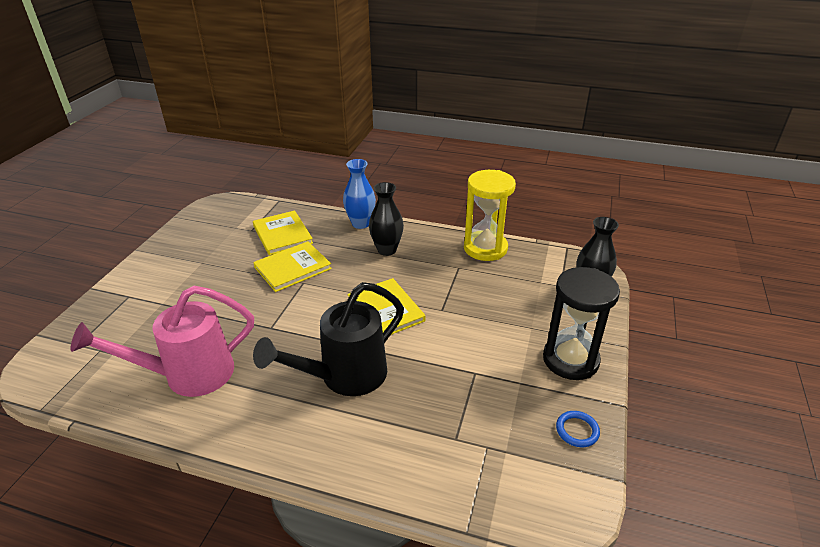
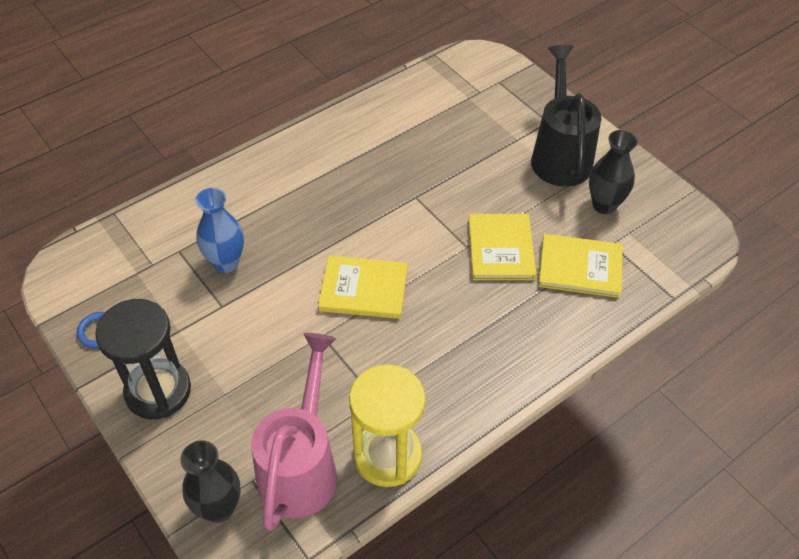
camera: 125 degrees right, 15 degrees up
(189, 374) = (400, 131): pink watering can -> pink watering can (301, 467)
(345, 376) = (307, 218): black watering can -> black watering can (560, 156)
(360, 224) = (549, 354): blue vase -> blue vase (226, 263)
(387, 250) = (468, 349): black vase -> black vase (604, 205)

